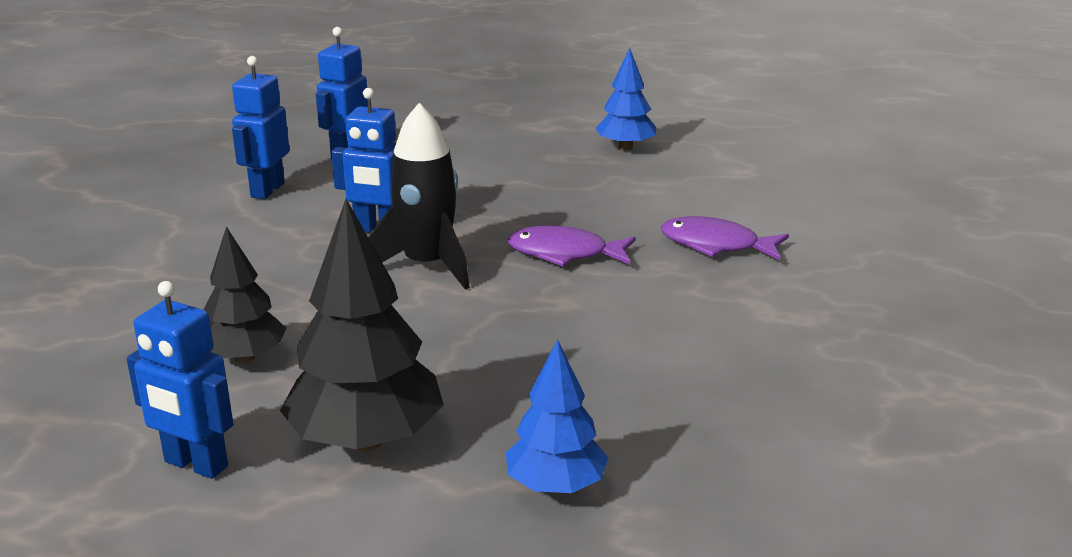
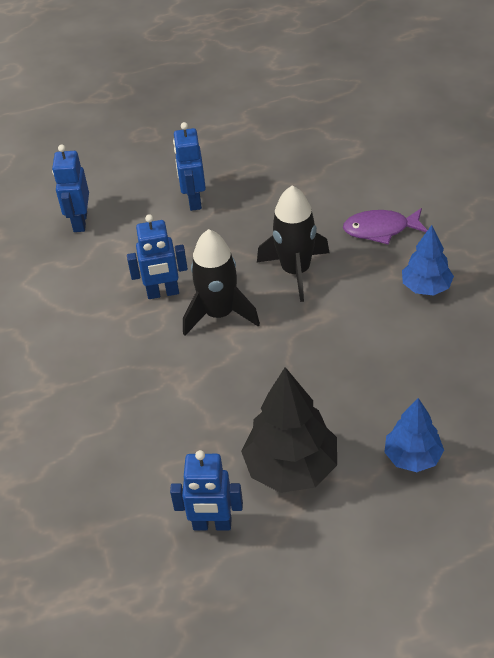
camera: 20 degrees left, 20 degrees up
(244, 357) = (171, 435): black tree -> none
(267, 190) = (55, 280): blue robot -> blue robot (194, 200)
(564, 253) = (295, 271): purple fish -> black rocket
(625, 147) = (265, 149): blue tree -> blue tree (426, 287)

